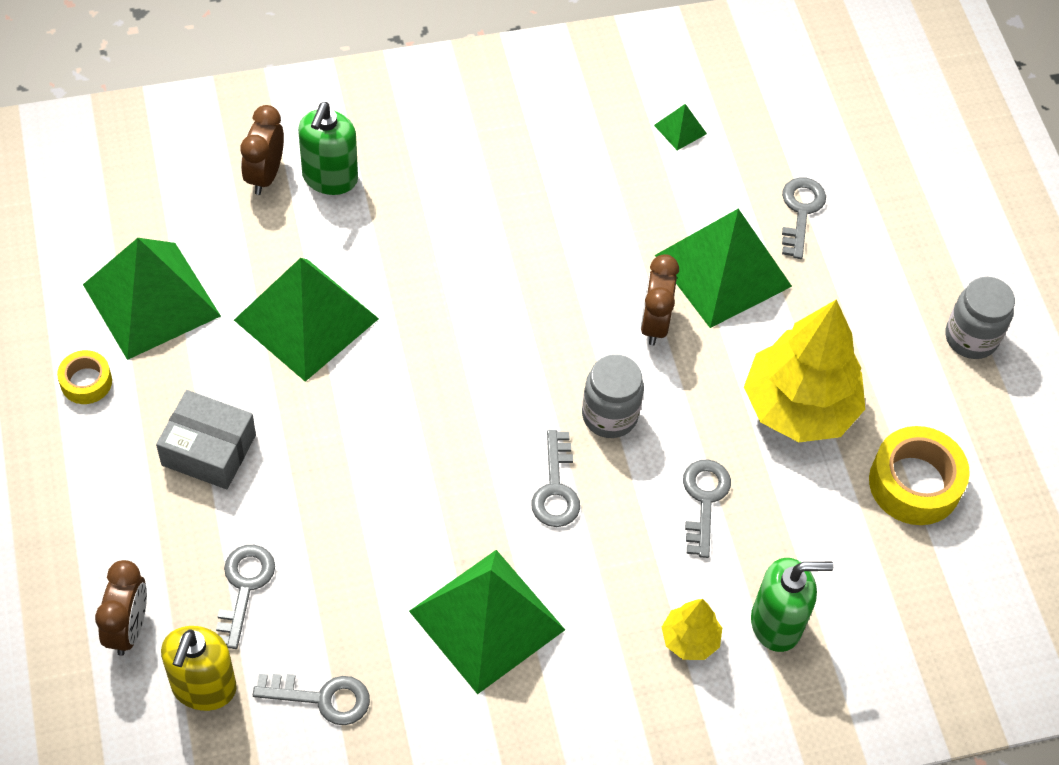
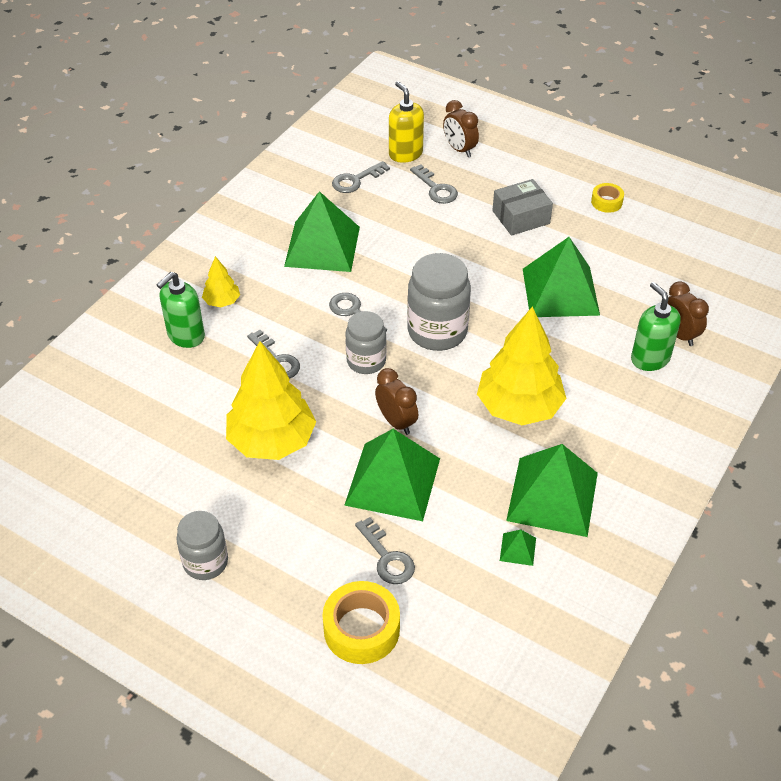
camera: 140 degrees right, 10 degrees down
(151, 300) = (634, 247): green pyramid -> green pyramid (552, 496)
(494, 386) = (437, 331): none -> grey jar
(519, 239) = (519, 407): none -> yellow tree
(914, 483) = (170, 450): yellow tape -> yellow tape (361, 629)

